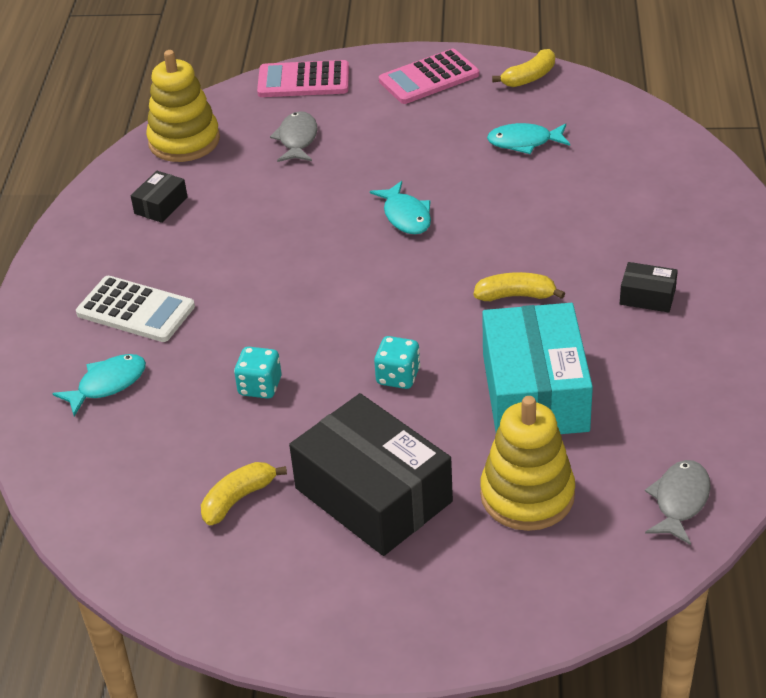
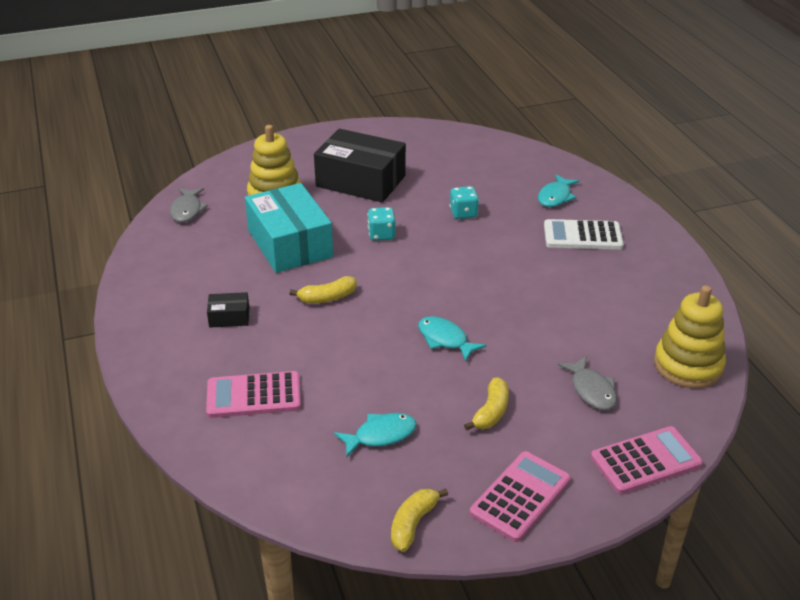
camera: 155 degrees right, 5 degrees down
(161, 205) = (644, 306): black box -> none
(238, 499) = (432, 166): yellow banana -> yellow banana (491, 412)
(639, 201) = (254, 396): none -> pink calculator

